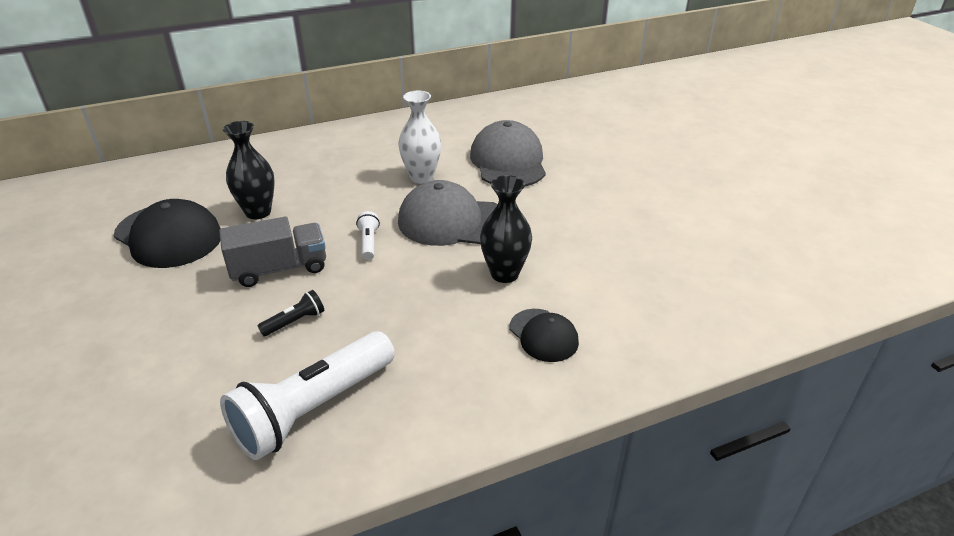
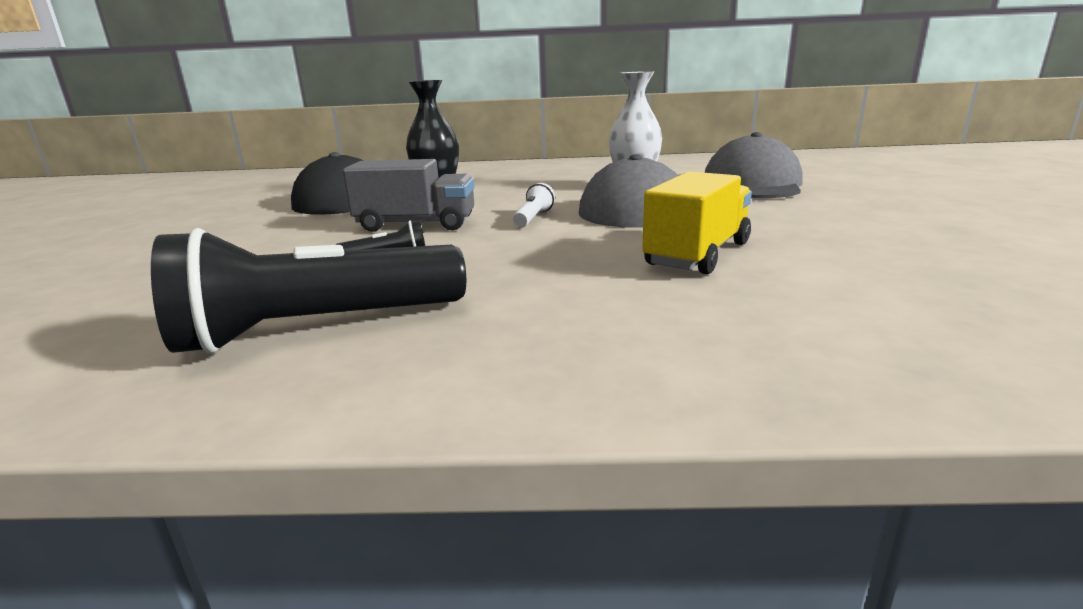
camera: 25 degrees right, 15 degrees down
(313, 409) = (318, 328): white flashlight -> black flashlight
(504, 274) = (697, 254): black vase -> yellow truck
(543, 335) = (731, 314): black cap -> none

